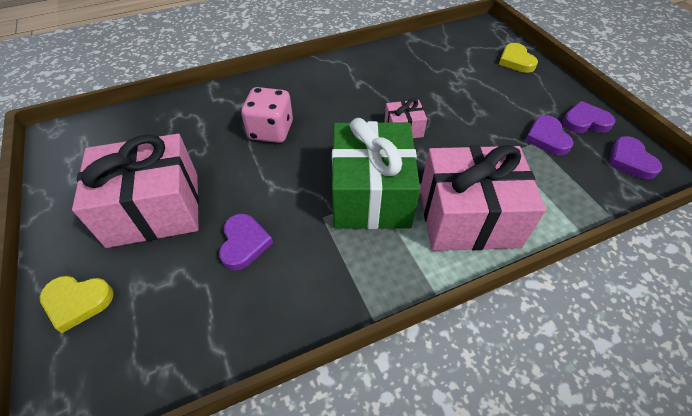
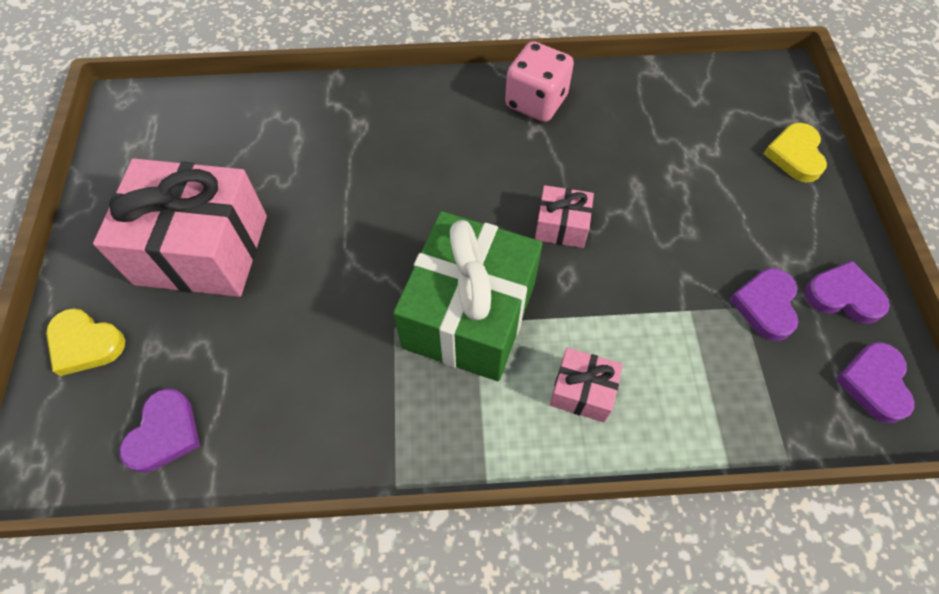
camera: 20 degrees right, 10 degrees up
(244, 243) = (287, 332): purple heart -> purple heart (164, 433)
(271, 131) = (382, 176): pink dice -> pink dice (536, 102)
(468, 217) = (582, 391): pink gift -> pink gift, size x0.46

